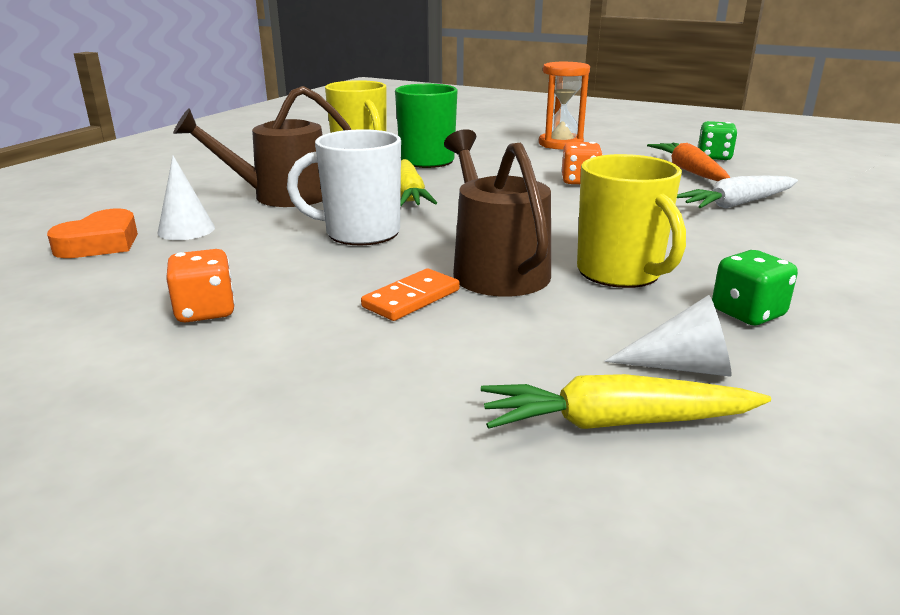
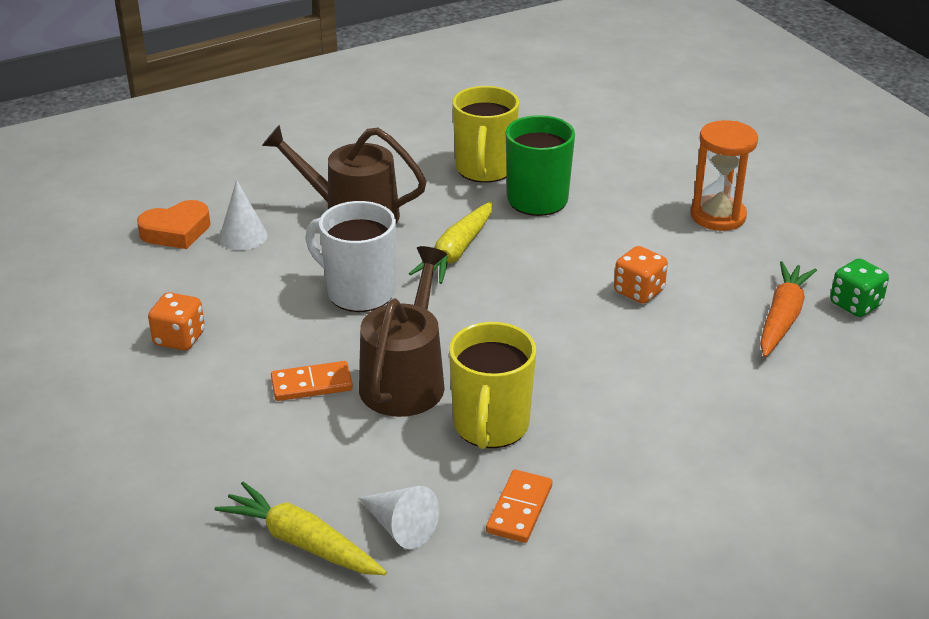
camera: 35 degrees right, 10 degrees up
(737, 204) = (739, 389): white carrot -> none
(747, 313) = (519, 509): green dice -> orange domino

